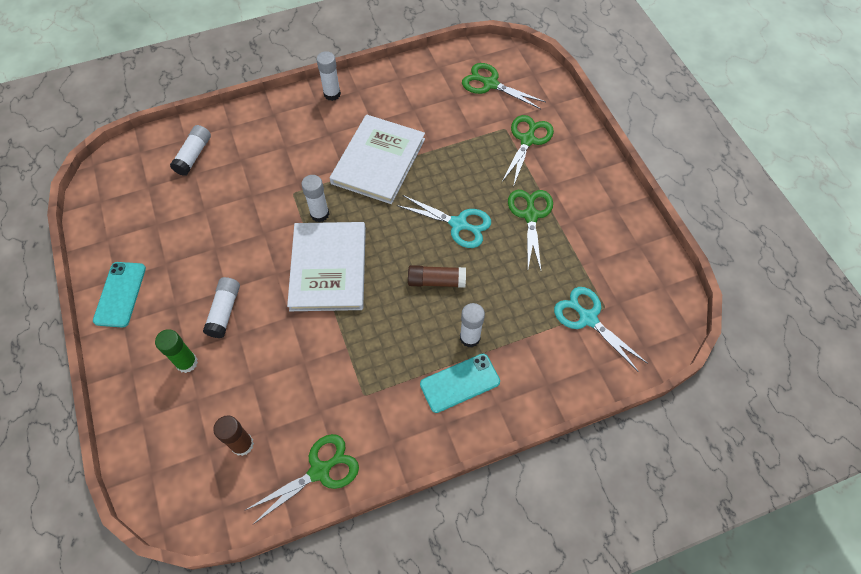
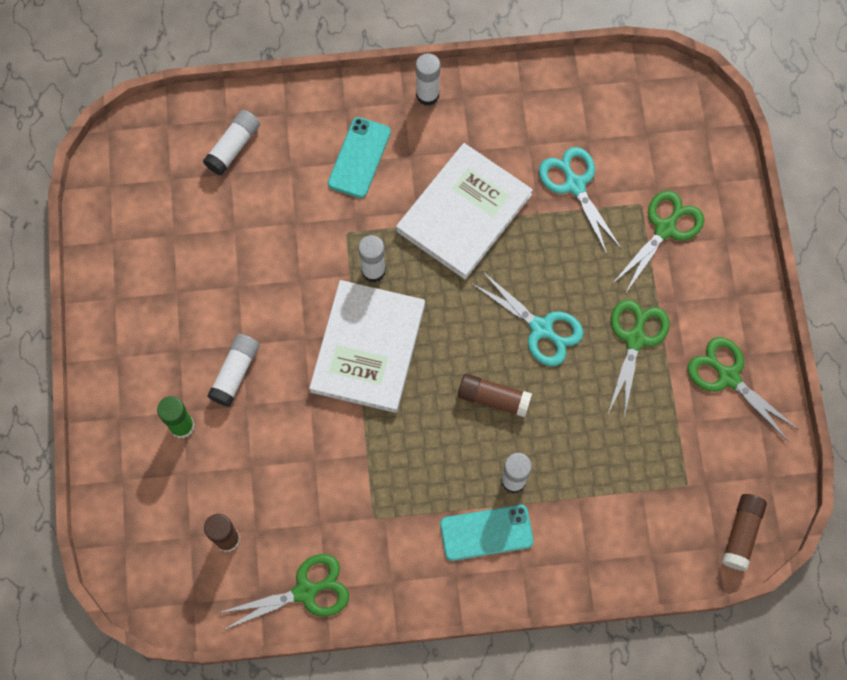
camera: 15 degrees right, 10 degrees up
(120, 294) = (118, 319): turquoise phone -> turquoise phone (359, 158)
(490, 84) = (642, 130): green scissors -> green scissors (728, 377)
(588, 318) = (661, 494): turquoise scissors -> turquoise scissors (574, 185)
(659, 332) = (741, 534): none -> brown glue stick

